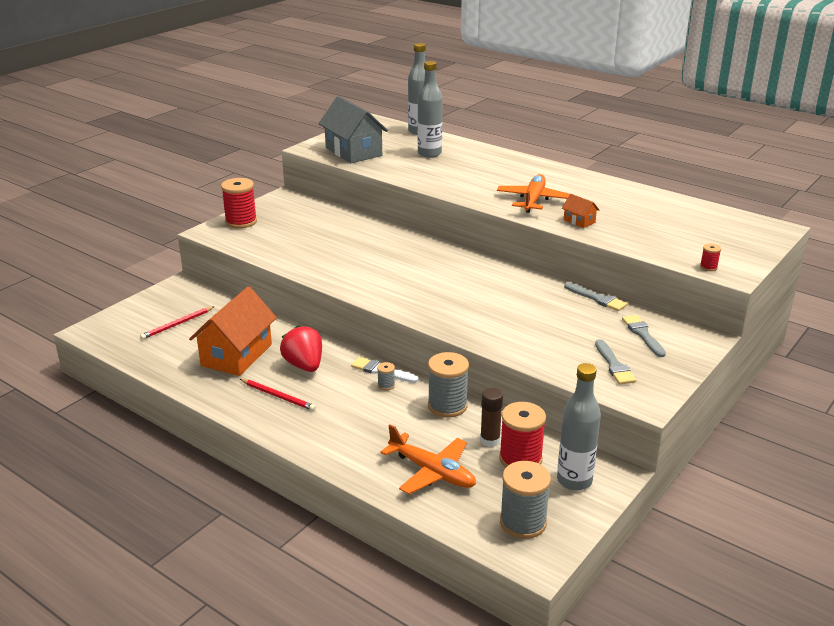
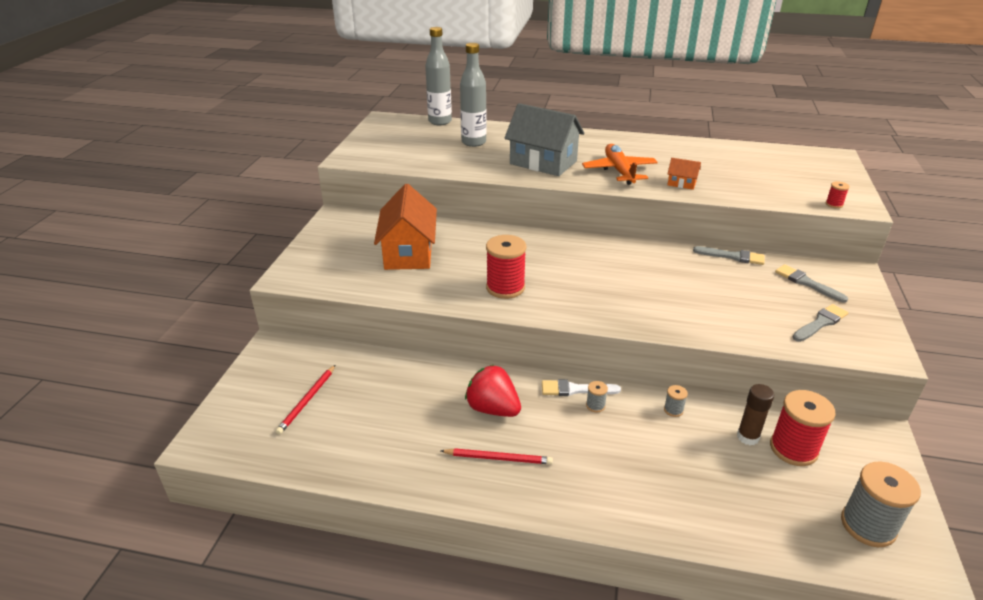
camera: 25 degrees left, 5 degrees up
(236, 355) = (408, 419): orange house -> orange house (408, 253)
(241, 222) = (313, 257): red spool -> red spool (505, 288)
(353, 152) = (397, 154): grey house -> grey house (543, 162)
(432, 472) = (733, 497): orange plane -> none
(447, 406) = (673, 410): grey spool -> grey spool, size x0.45
(574, 480) = (859, 455): grey bottle -> none
(614, 365) = (820, 323): grey brush -> grey brush turned 90 degrees counterclockwise

